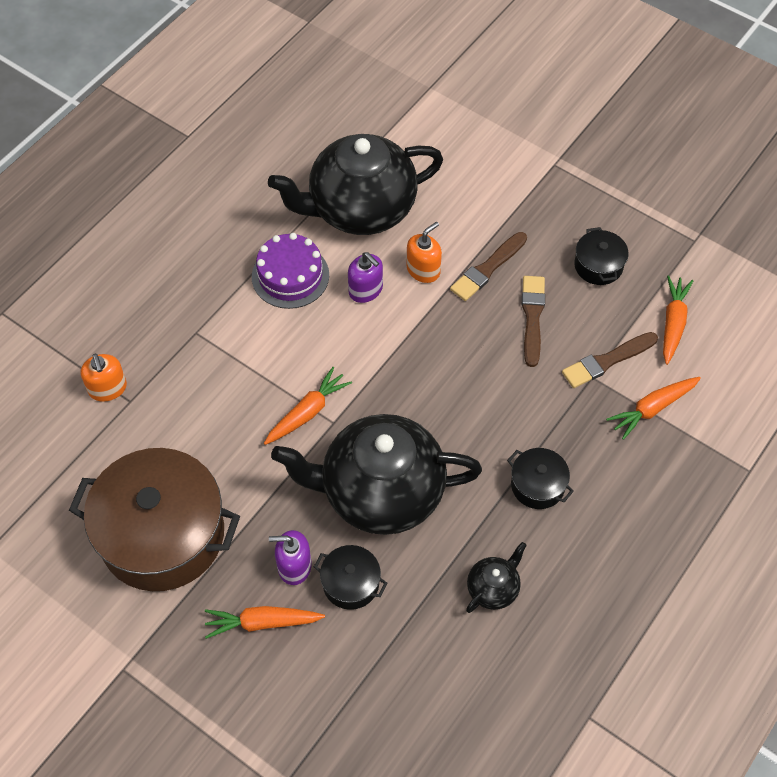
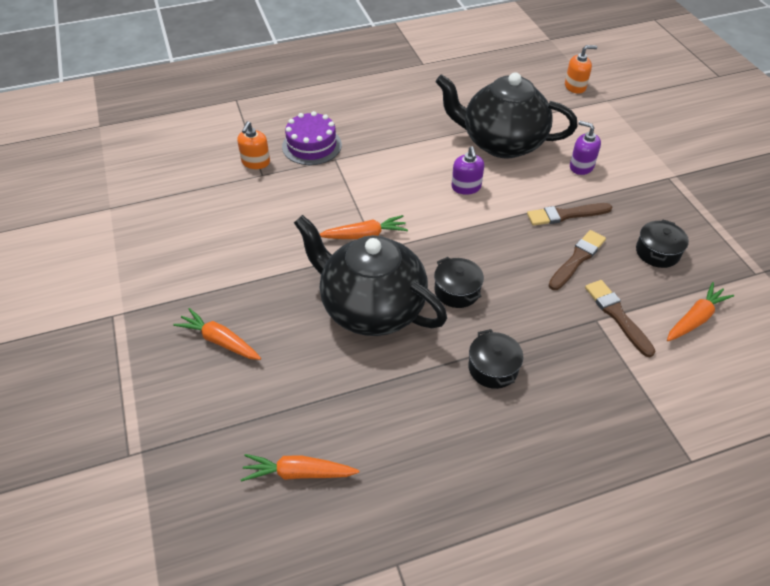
camera: 35 degrees right, 10 degrees down
(162, 534) = (210, 254): brown pot -> none
(290, 276) = (422, 157): purple cake -> purple cake (312, 145)
(294, 566) = (272, 319): purple soap dispenser -> purple soap dispenser (581, 166)
(351, 583) = (299, 352): black pot -> black pot (457, 291)
(423, 270) = (517, 194): orange soap dispenser -> orange soap dispenser (575, 86)
(493, 588) = (399, 418): black teapot -> none
(607, 361) = (617, 316): brown brush -> brown brush turned 60 degrees clockwise
(652, 409) = (632, 367): orange carrot -> orange carrot (298, 473)

